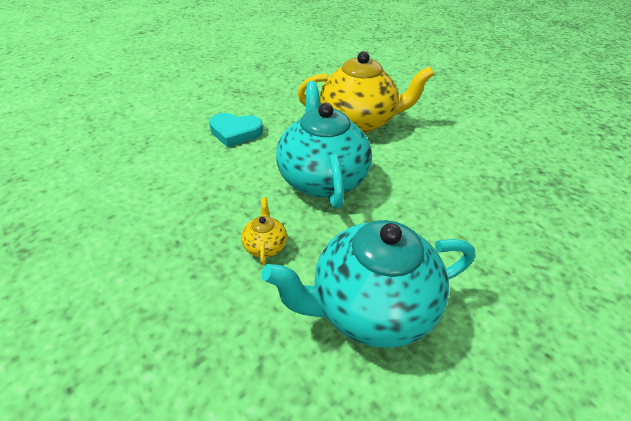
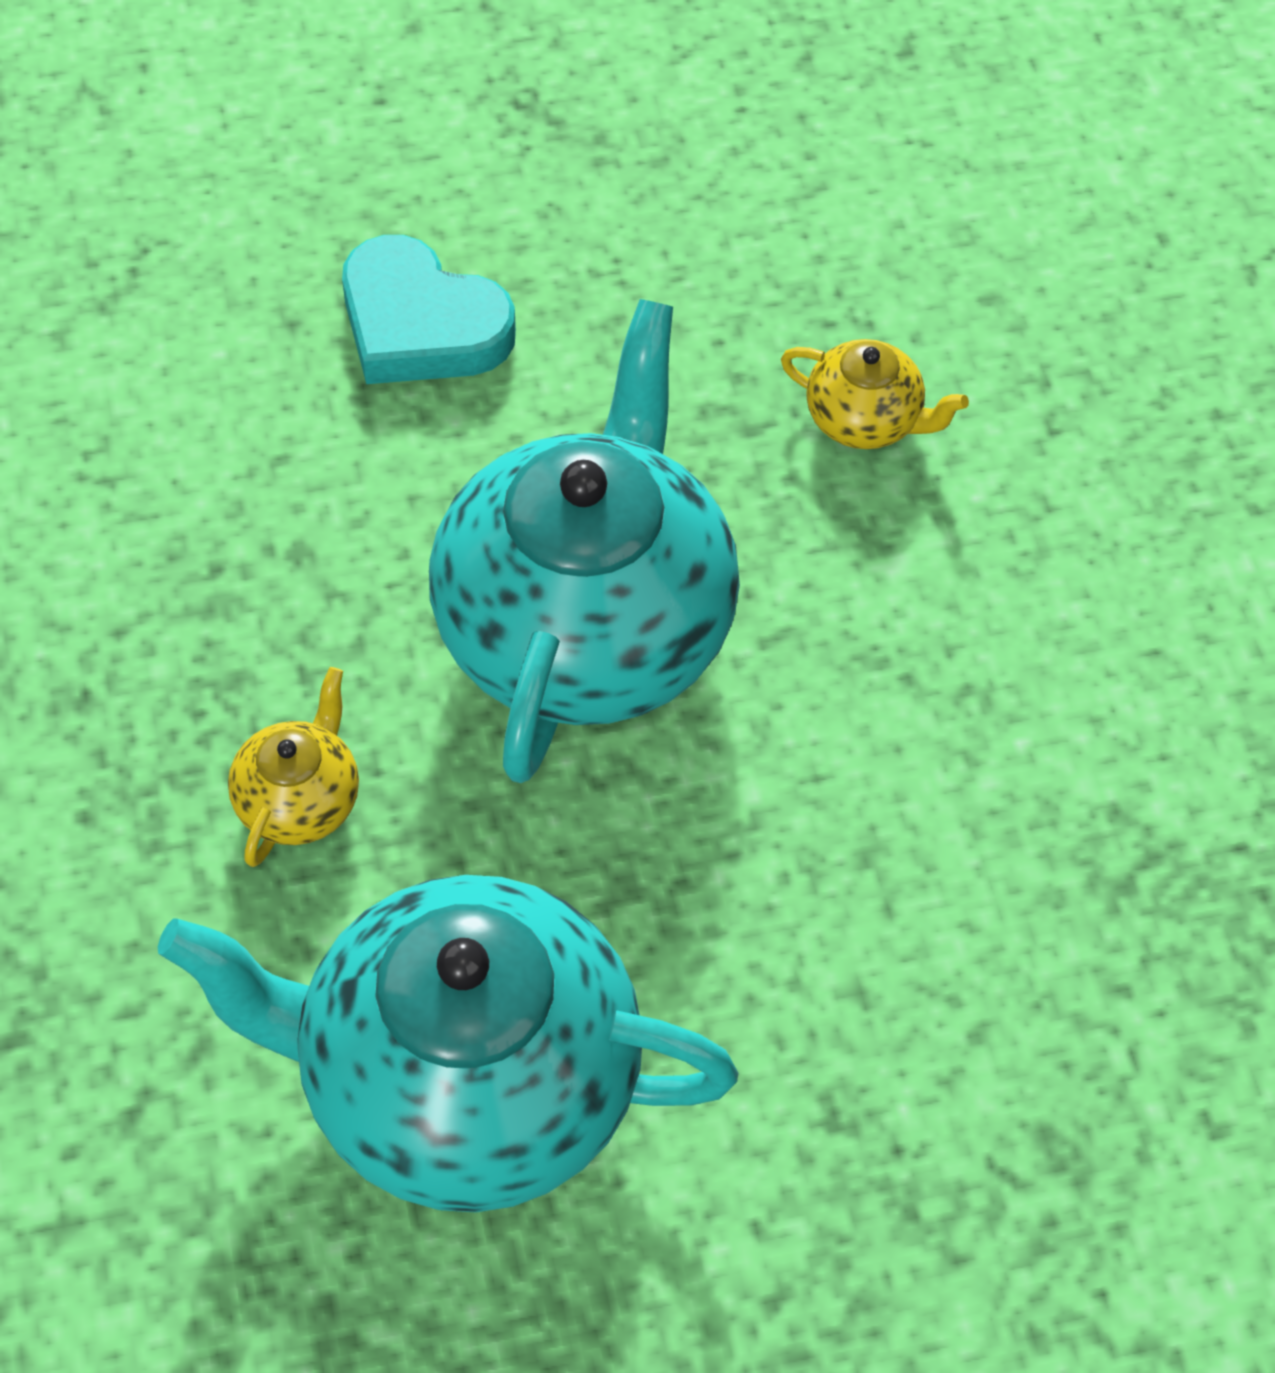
camera: 25 degrees right, 15 degrees up
(359, 122) = (865, 420): yellow teapot -> yellow teapot, size x0.41

